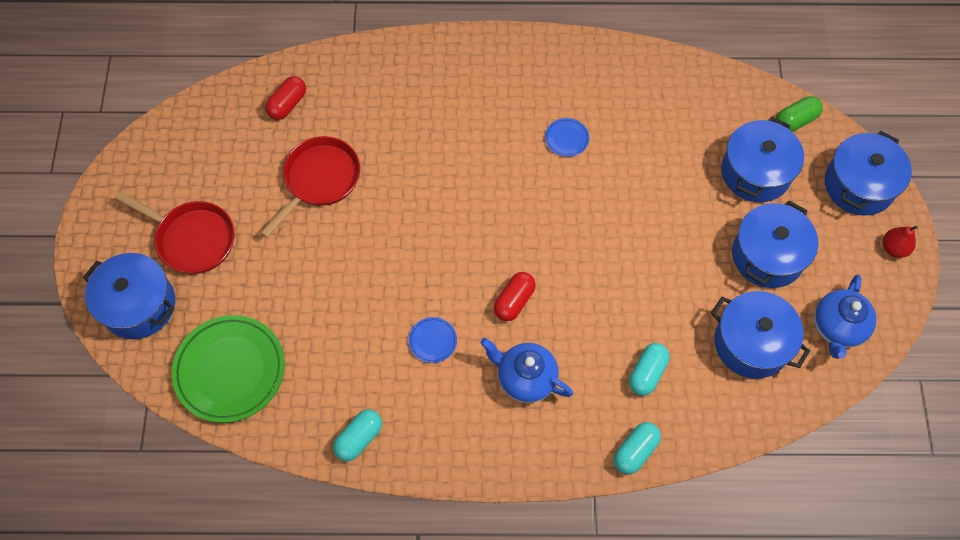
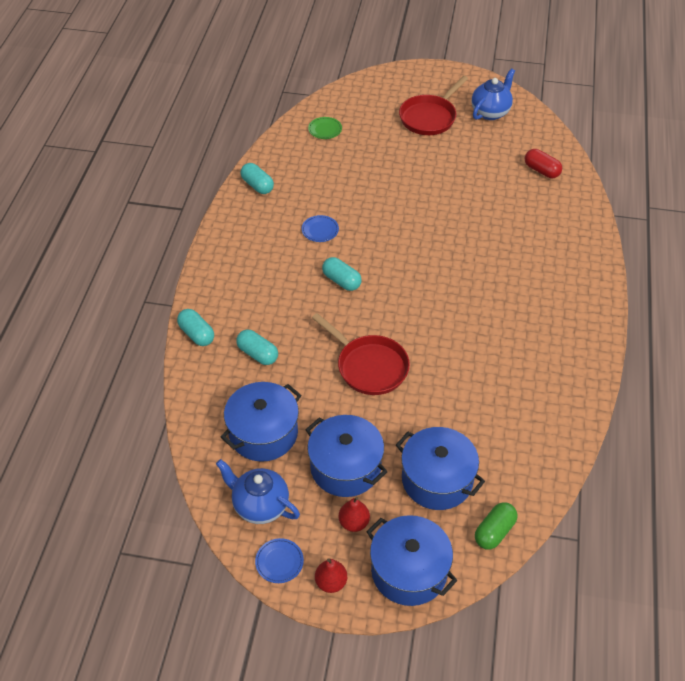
camera: 100 degrees right, 15 degrees down
(138, 305) = (383, 92): blue pot -> none
(230, 370) = (325, 130): green plate -> green plate, size x0.44
(319, 180) = (469, 182): red pan -> red pan (369, 366)
(514, 301) = (341, 281): red capsule -> turquoise capsule
(525, 378) = (275, 278): blue teapot -> blue teapot (490, 112)
(566, 139) = (491, 339): blue plate -> blue plate (279, 562)
(795, 120) = (494, 532): green capsule -> green capsule turned 60 degrees clockwise
(826, 238) = (354, 523): none -> red pear

